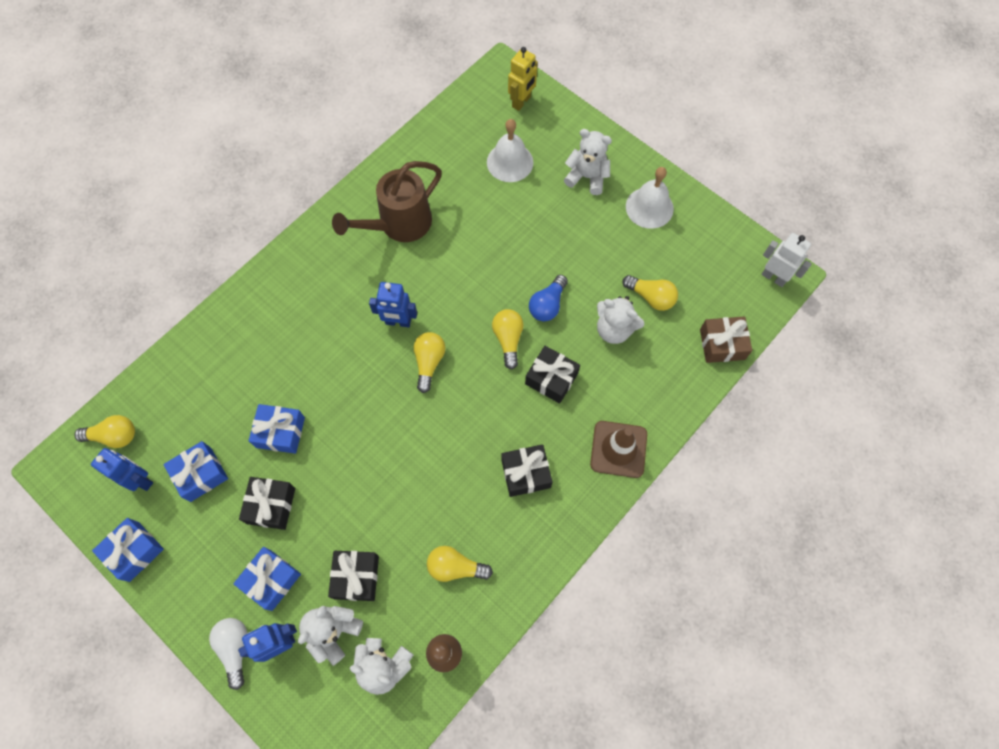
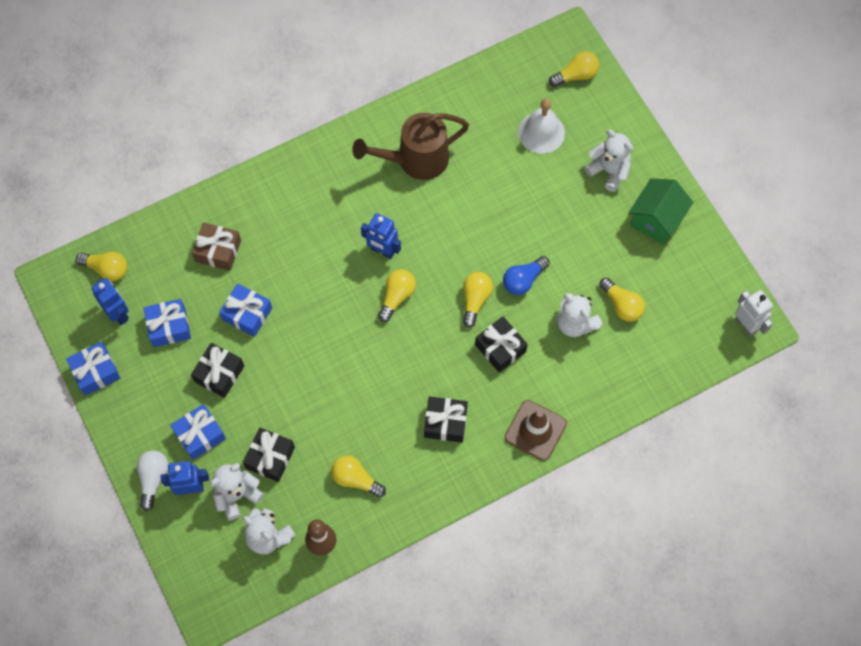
camera: 20 degrees right, 0 degrees up
(521, 102) = (576, 75): yellow robot -> yellow light bulb
(649, 207) = (656, 220): white bell -> green house
(722, 344) = (669, 370): brown gift -> brown gift (218, 251)

